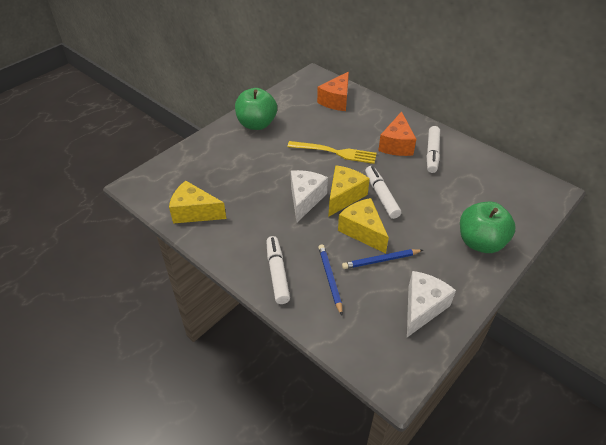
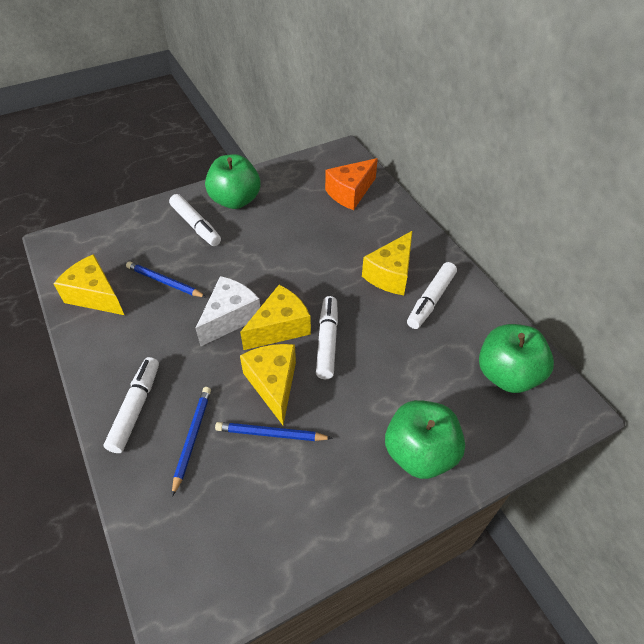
camera: 20 degrees right, 5 degrees up
(238, 147) = (196, 225): none -> white marker
(241, 189) = (164, 281): none -> blue pencil
(335, 152) = (306, 264): yellow fork -> none
(396, 145) = (390, 274): orange cheese -> yellow cheese
(422, 308) = (282, 523): white cheese -> none
(504, 184) = (507, 374): none -> green apple

